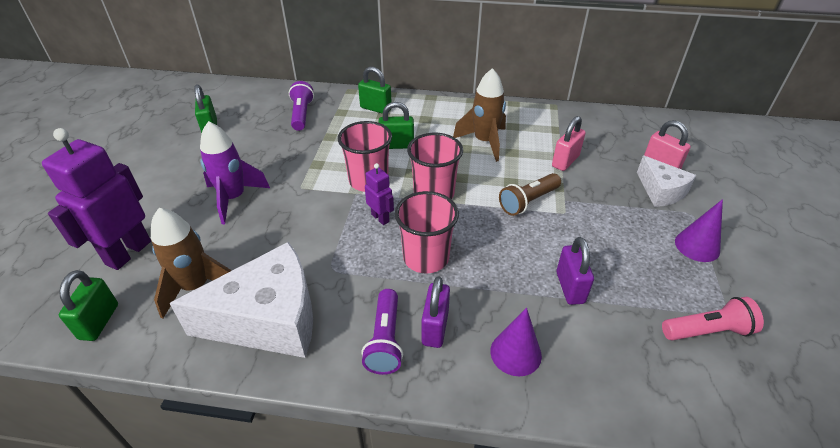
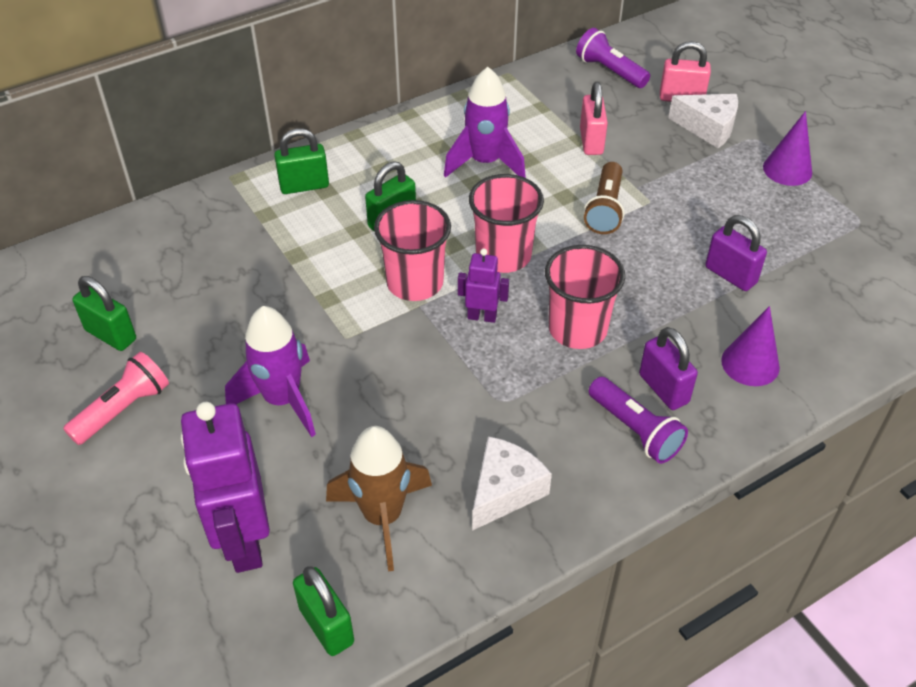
camera: 40 degrees left, 5 degrees up
(268, 319) = (505, 491): white cheese -> white cheese, size x0.55
(302, 114) = (216, 245): purple flashlight -> purple flashlight (610, 71)
(484, 142) = (485, 163): brown rocket -> purple rocket
(707, 331) = (863, 246): pink flashlight -> pink flashlight (123, 409)

